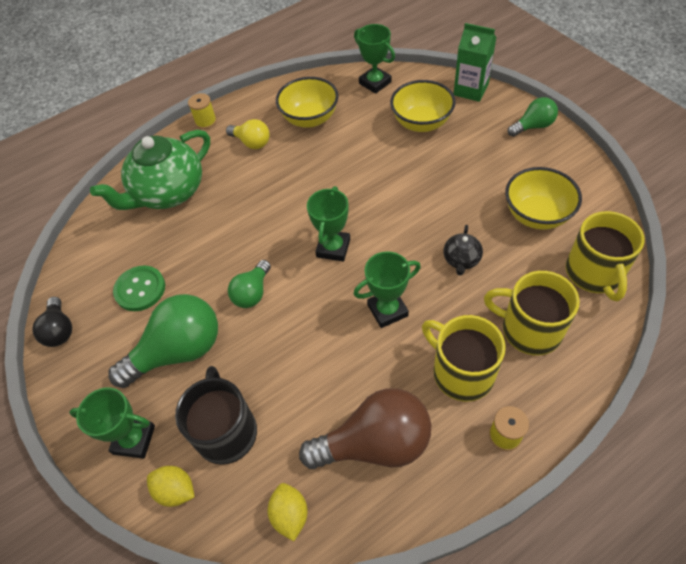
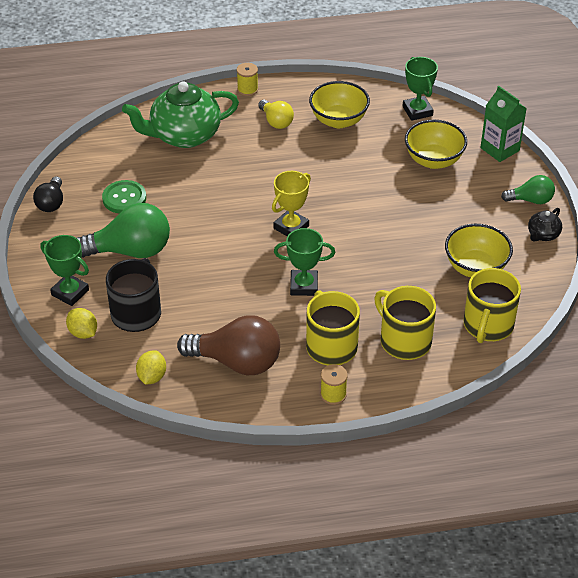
camera: 20 degrees right, 10 degrees down
(252, 293) = (208, 234): green light bulb -> none
(333, 248) = (291, 227): green trophy -> yellow trophy
(461, 260) = (387, 275): black teapot -> black teapot (542, 235)

